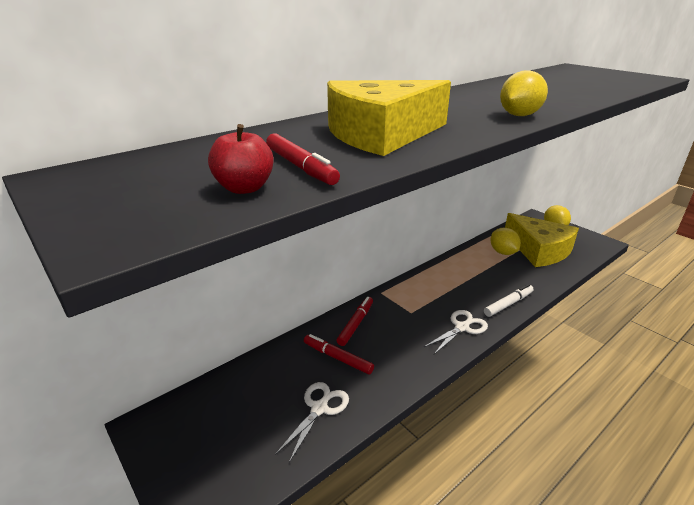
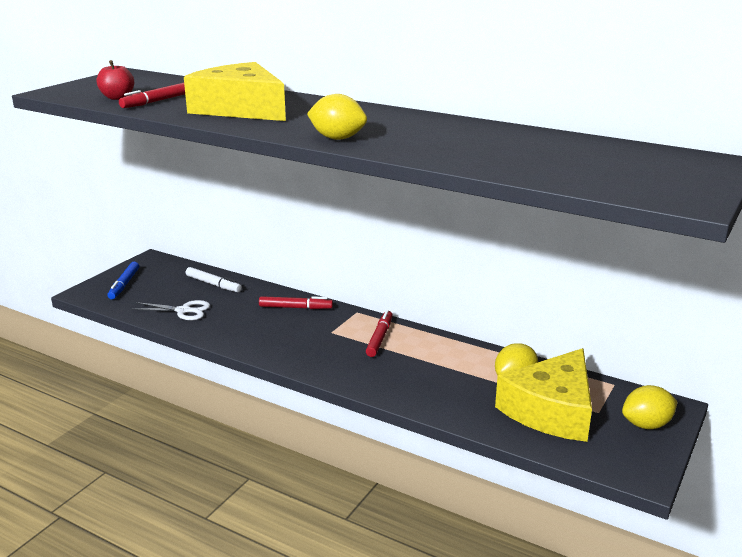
camera: 70 degrees right, 5 degrees down
(205, 465) = (124, 285): none -> blue marker
(337, 358) = (244, 307): red marker -> red marker (380, 338)
(462, 327) = (321, 362): white scissors -> none
(508, 304) = (385, 388): white marker -> white marker (213, 284)

